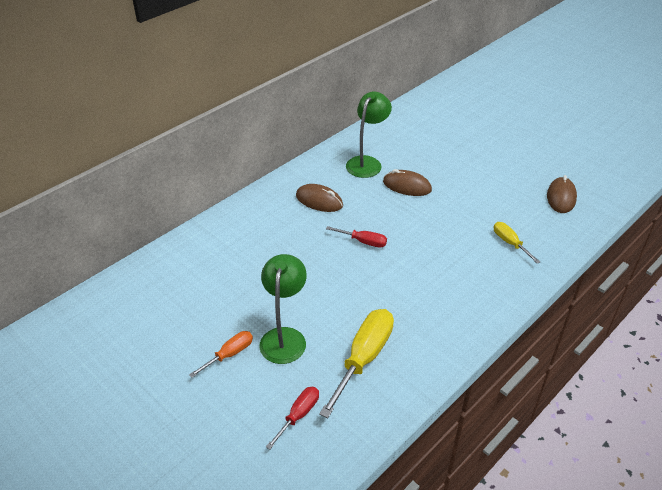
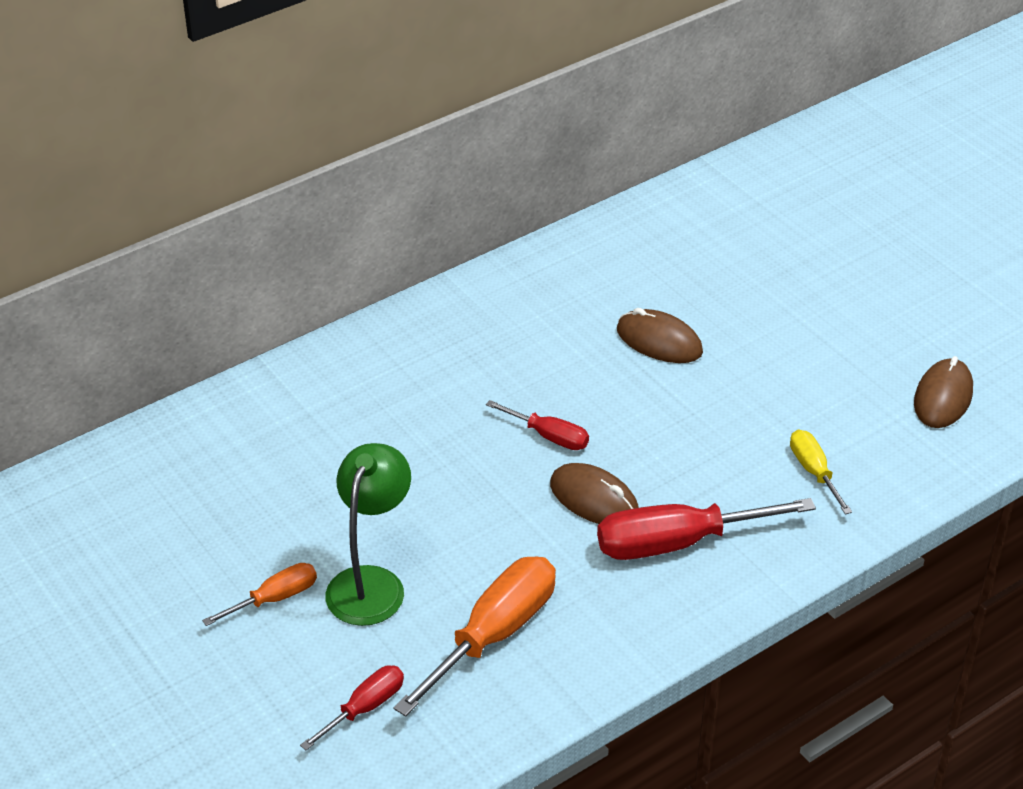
camera: 10 degrees right, 0 degrees up
(319, 201) = (490, 350): brown mouse -> brown mouse (594, 499)
(364, 358) = (494, 635): yellow screwdriver -> orange screwdriver
(367, 162) = (598, 287): green lamp -> none
(451, 291) = (678, 543): none -> red screwdriver

